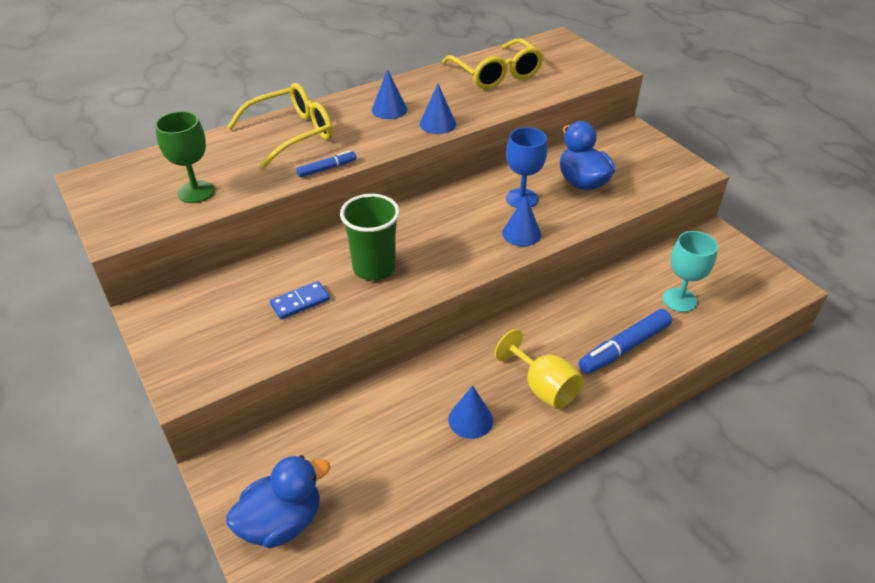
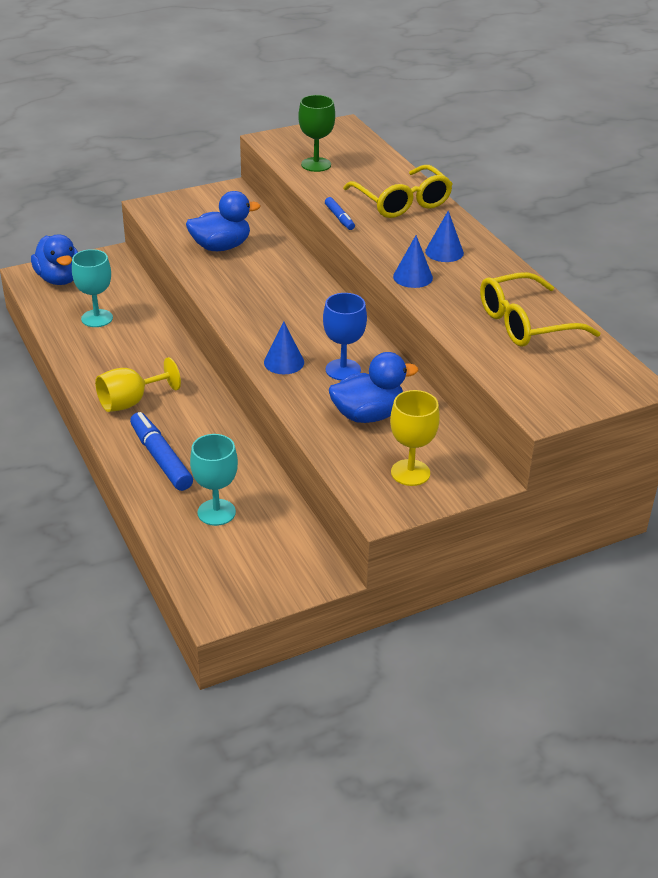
camera: 95 degrees right, 5 degrees down
(300, 302) = (221, 247): blue domino -> blue duck
(374, 268) = (253, 280): green cup -> none
(381, 454) = (97, 318): none -> turquoise goblet
(470, 419) = (111, 361): blue cone -> none
(644, 160) = (410, 473): none -> yellow goblet

